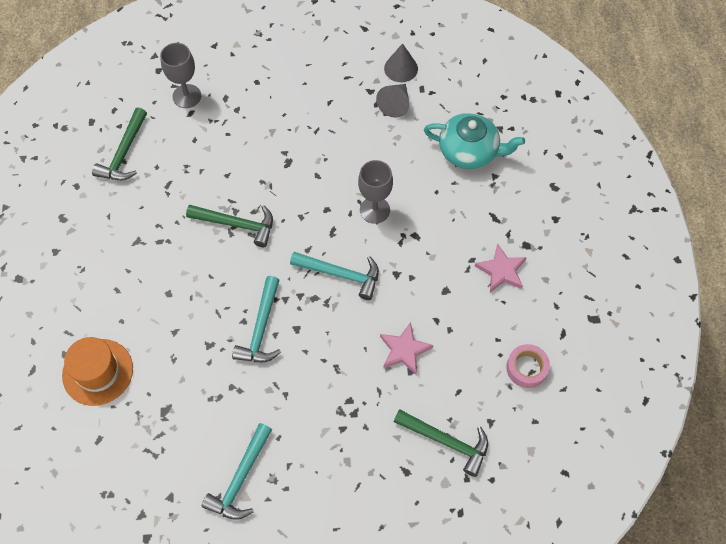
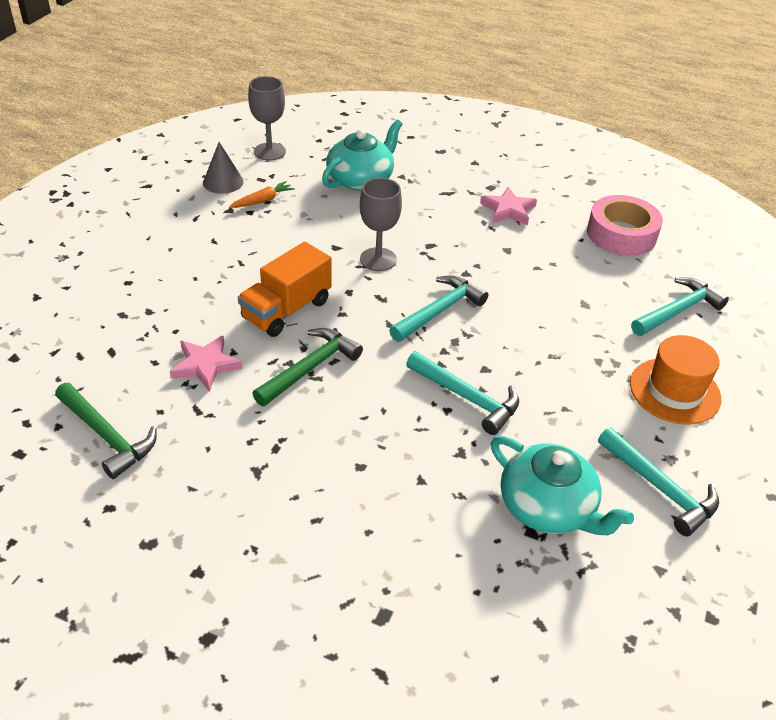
camera: 65 degrees left, 20 degrees down
(97, 372) = (432, 587): orange hat -> orange hat (674, 391)
(187, 96) = (83, 346): grey goblet -> grey goblet (269, 151)
(189, 414) = (548, 507): none -> turquoise teapot
(284, 182) = (286, 310): none -> orange truck
(395, 104) = (262, 201): grey cone -> orange carrot
(404, 350) = (559, 300): pink star -> pink star (205, 365)
(446, 441) = (678, 310): green hammer -> turquoise hammer
(526, 368) = (621, 234): pink tape -> pink tape, size x1.60

